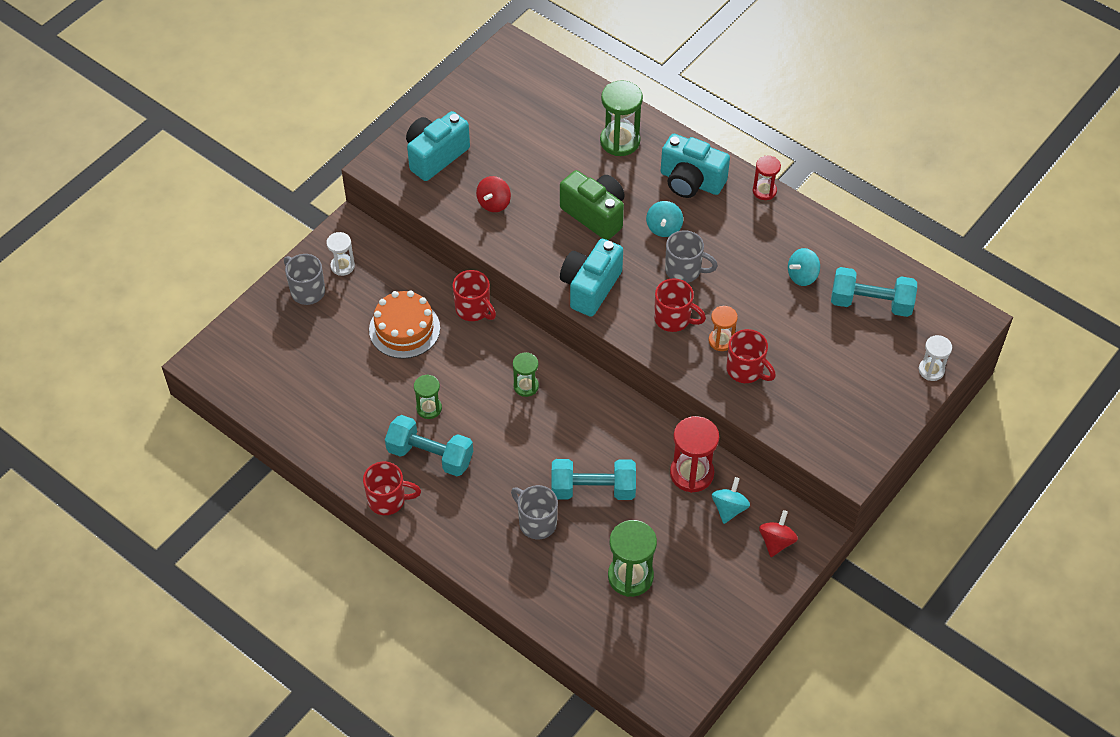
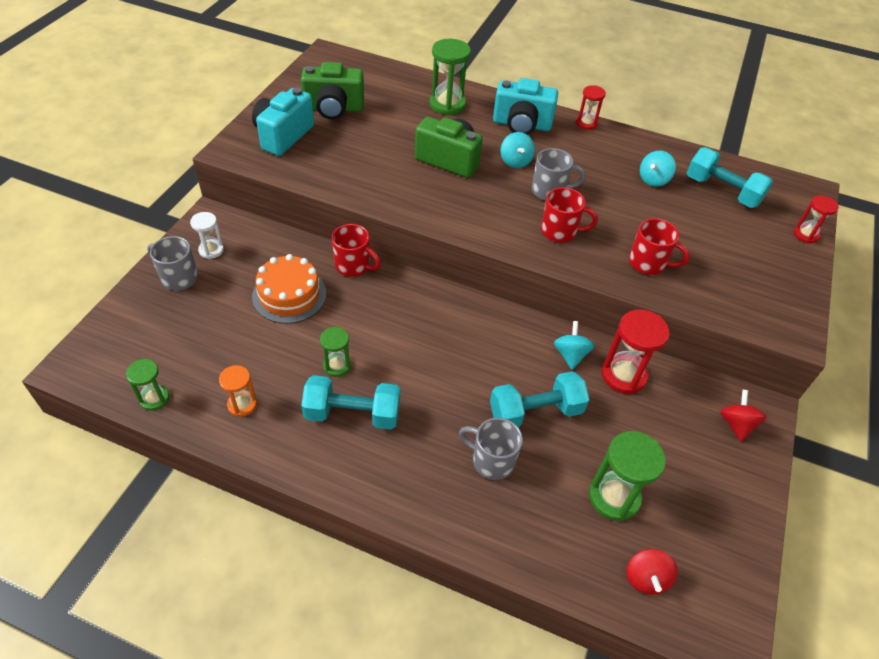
camera: 20 degrees left, 5 degrees down
(388, 500) = (319, 473): red mug -> none
(494, 203) = (351, 164): red spinning top -> red spinning top (646, 578)
(496, 128) = (333, 109): none -> green camera
(526, 386) = (429, 325): green hourglass -> green hourglass (154, 398)
(590, 287) = (470, 218): turquoise camera -> none
(721, 341) = (612, 242): orange hourglass -> orange hourglass (242, 404)
(729, 508) = (675, 401): turquoise spinning top -> turquoise spinning top (570, 355)
(871, 303) = (722, 191): turquoise dumbbell -> turquoise dumbbell turned 45 degrees clockwise
(931, 370) = (805, 235): white hourglass -> red hourglass

